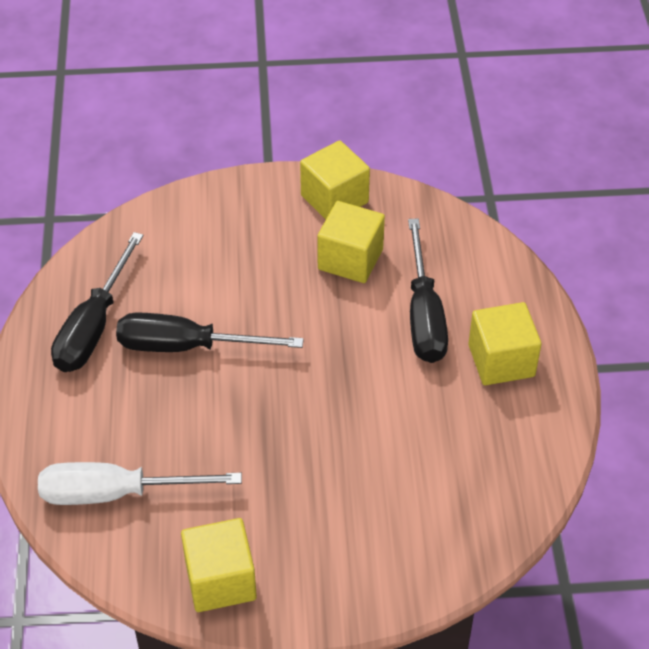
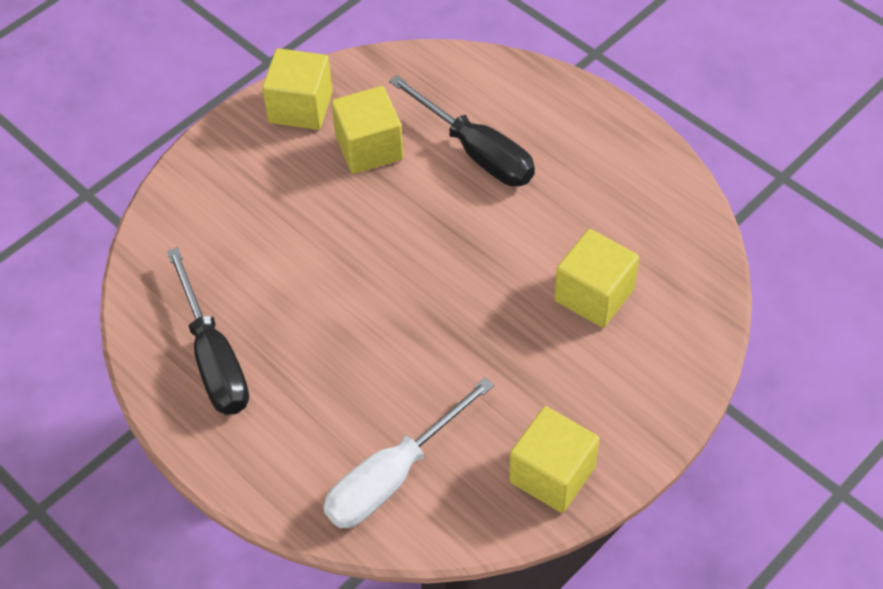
camera: 40 degrees left, 5 degrees up
(187, 346) = (315, 315): black screwdriver -> none
(501, 360) = (572, 145): yellow cube -> yellow cube (594, 295)

